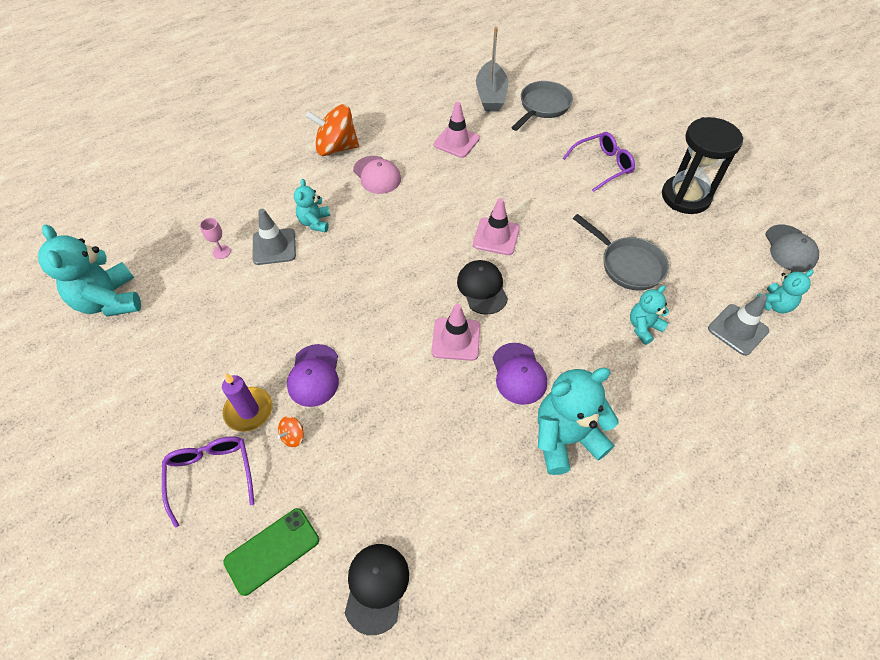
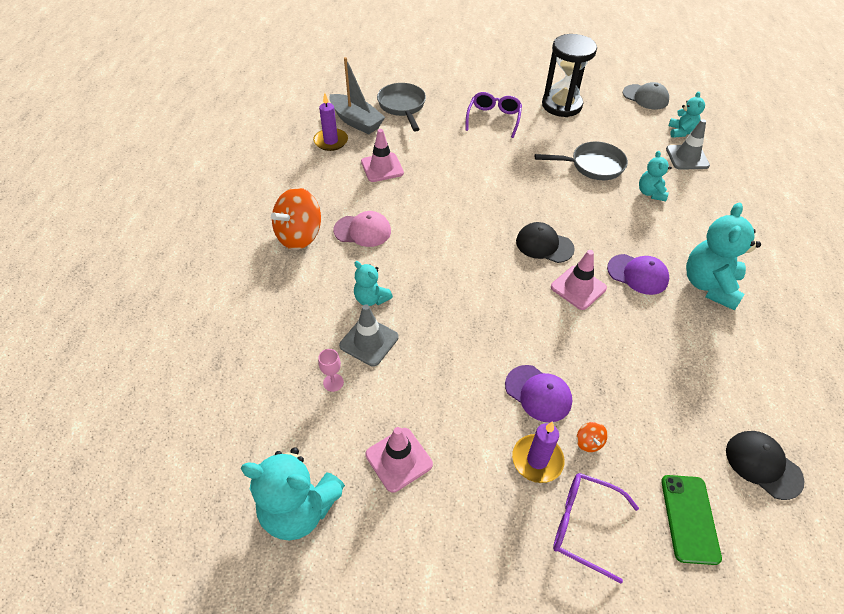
camera: 50 degrees left, 5 degrees down
(451, 98) = (331, 141): none -> purple candle
(496, 236) = (502, 207): pink traffic cone -> pink traffic cone (399, 459)

